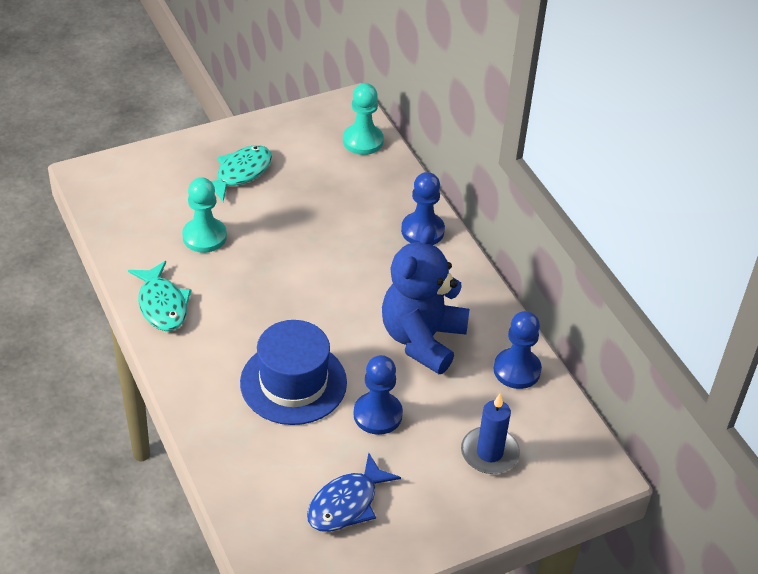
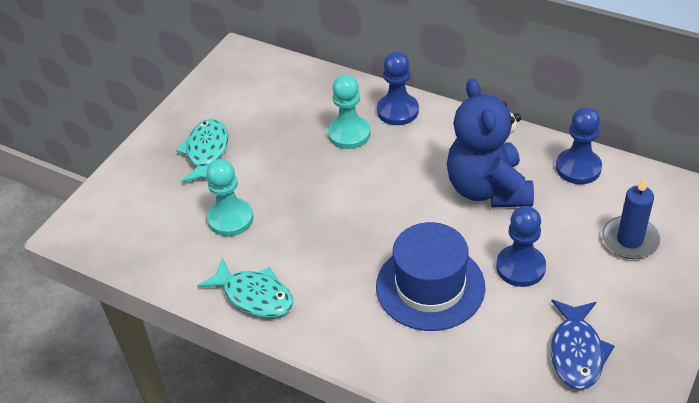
camera: 30 degrees left, 0 degrees up
(363, 141) = (279, 73): turquoise pawn -> turquoise pawn (349, 134)

